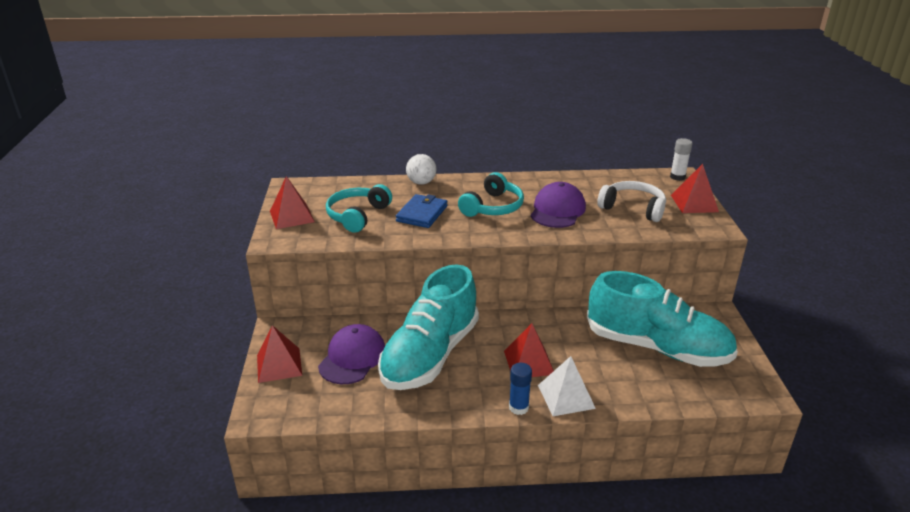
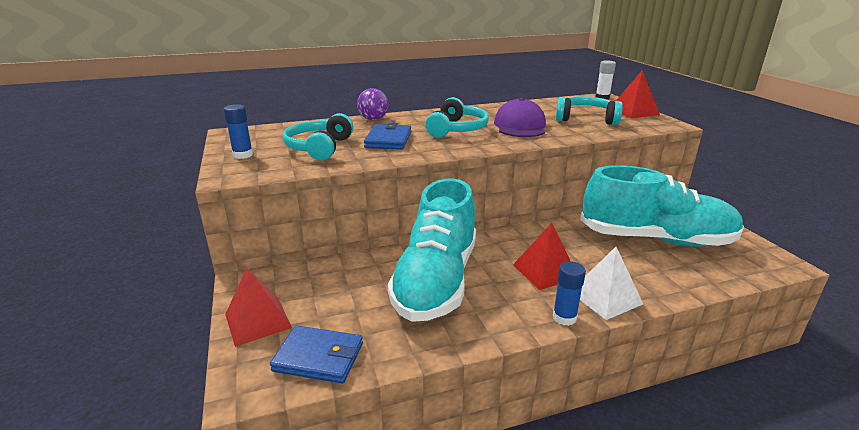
camera: 15 degrees left, 5 degrees down
(292, 216) = (243, 155): red pyramid -> blue glue stick
(314, 403) = (319, 357): none -> blue wallet
(352, 357) = (348, 298): purple cap -> none
(421, 182) = (373, 119): white ball -> purple ball
(633, 208) = (586, 119): white headphones -> turquoise headphones

